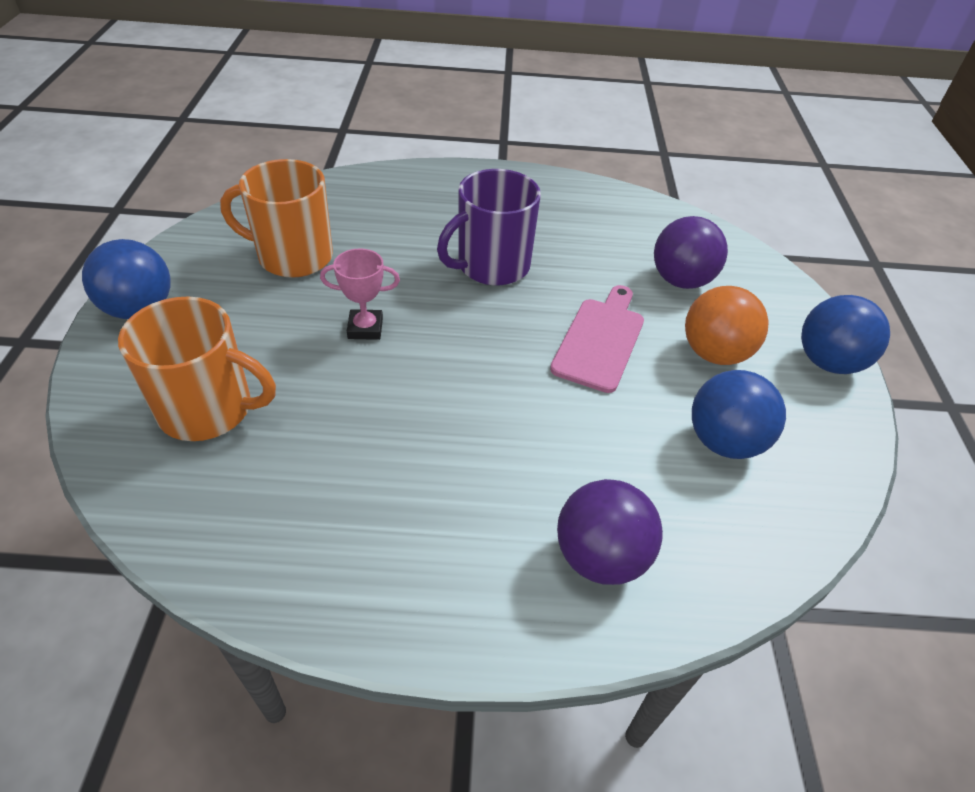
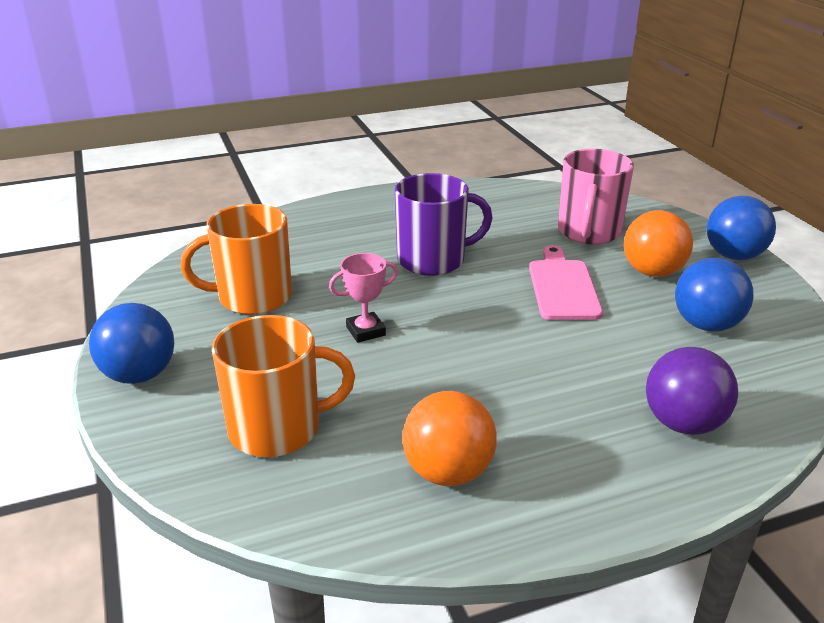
camera: 20 degrees left, 15 degrees down
(320, 519) = (448, 472): none -> orange ball
(491, 266) = (433, 260): purple mug -> purple mug turned 135 degrees counterclockwise
(681, 280) = (588, 232): purple ball -> pink mug

